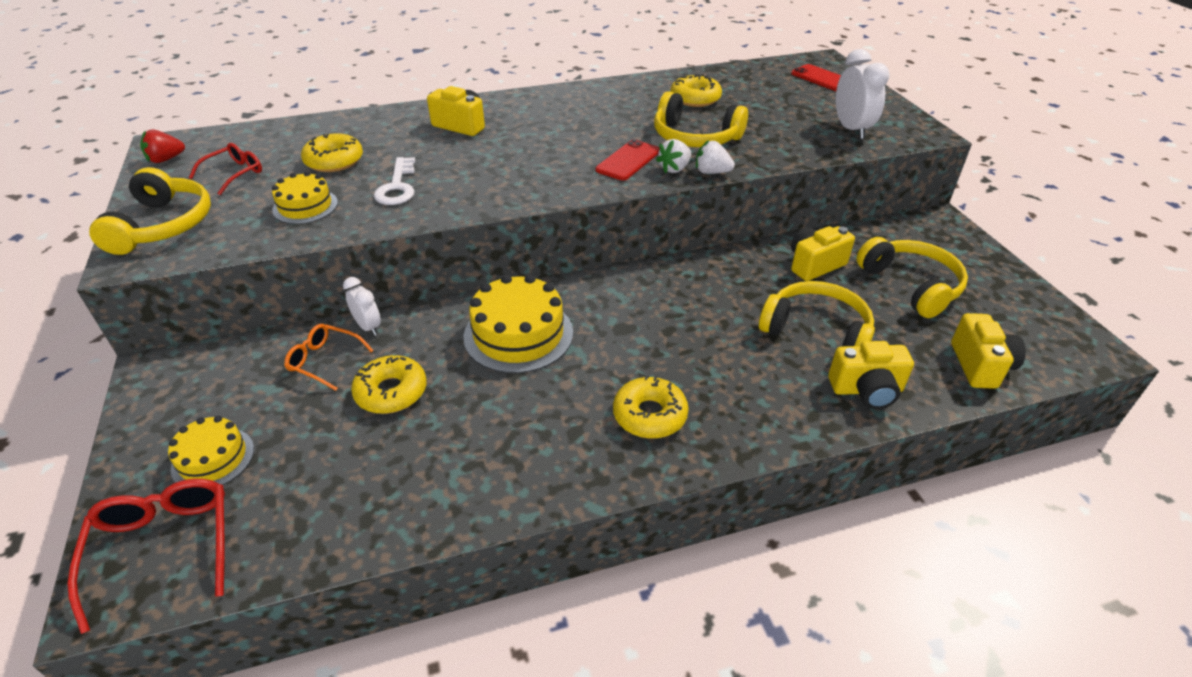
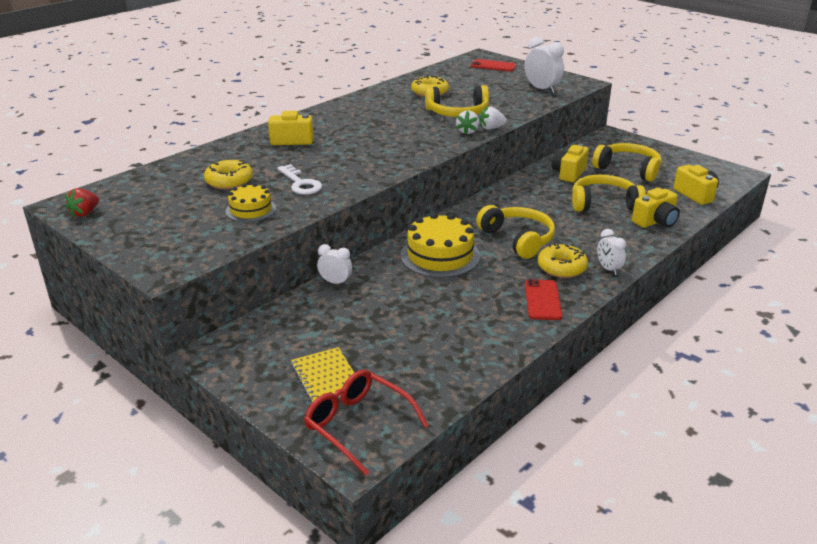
camera: 30 degrees left, 10 degrees down
(163, 225) = (157, 248): yellow headphones -> yellow headphones (518, 239)
(213, 458) = (326, 377): yellow cake -> yellow notebook
(234, 174) = (161, 207): red glasses -> none
(324, 361) = (330, 308): orange glasses -> none
(391, 392) = (398, 307): yellow donut -> none
(628, 160) = (433, 134): red phone -> red phone (543, 300)
(712, 445) = (608, 269): none -> white clock

